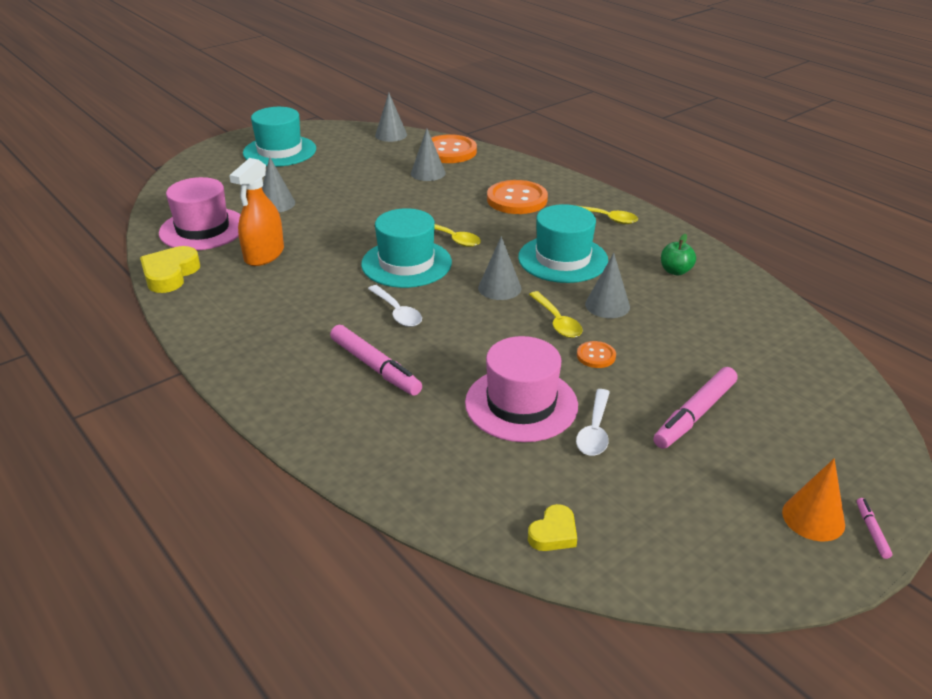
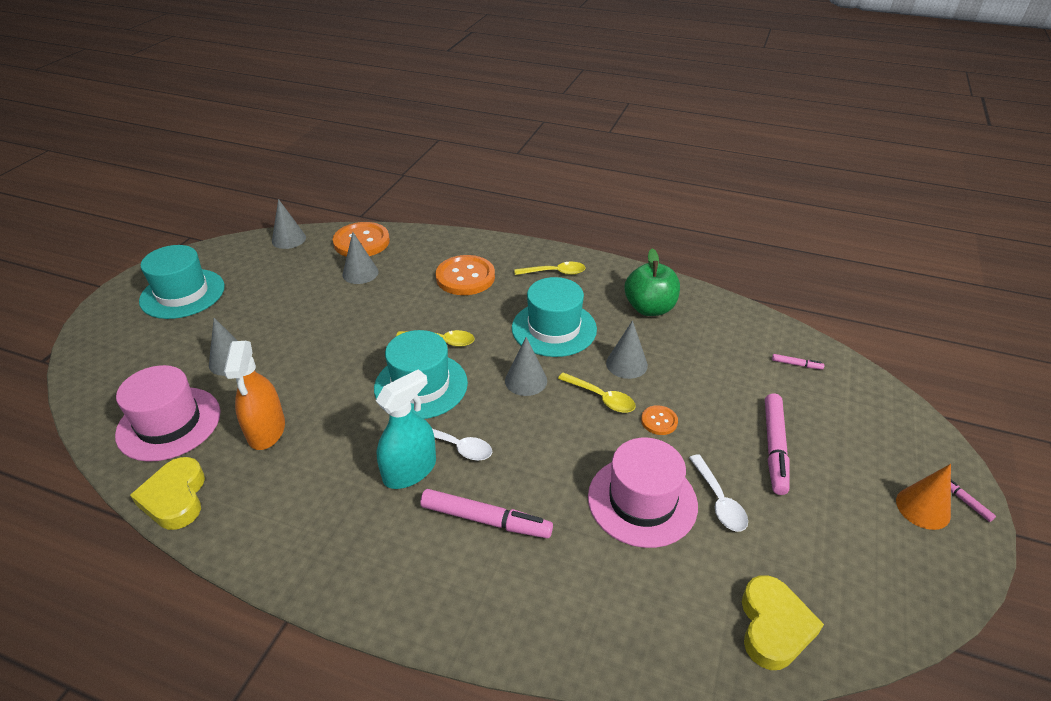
camera: 30 degrees left, 5 degrees up
(346, 315) = (410, 470): none -> turquoise spray bottle
(553, 533) = (773, 627): yellow heart -> yellow heart, size x1.67
(675, 271) = (649, 308): green apple -> green apple, size x1.75
(793, 361) = (796, 364): none -> pink marker

